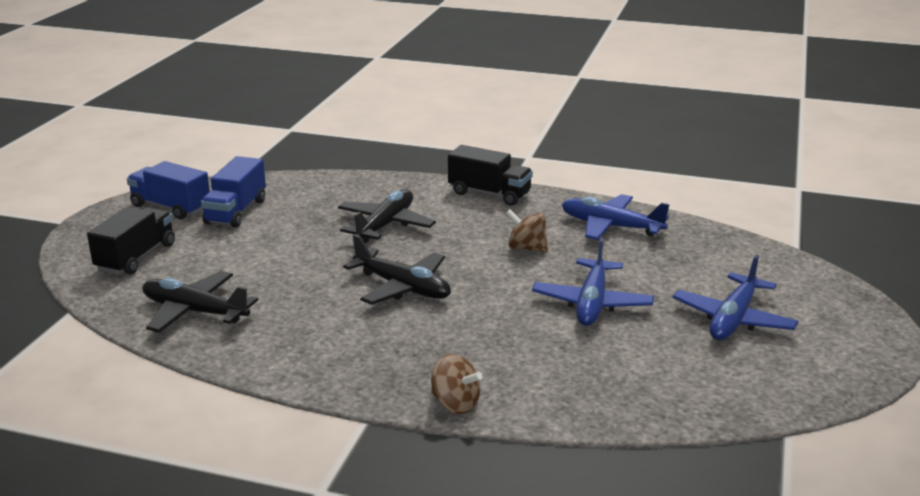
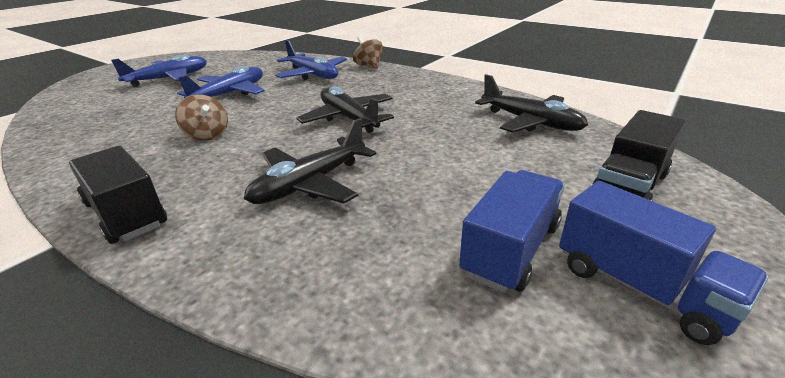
camera: 160 degrees left, 5 degrees up
(610, 226) = (98, 144): blue plane -> blue plane (313, 75)

